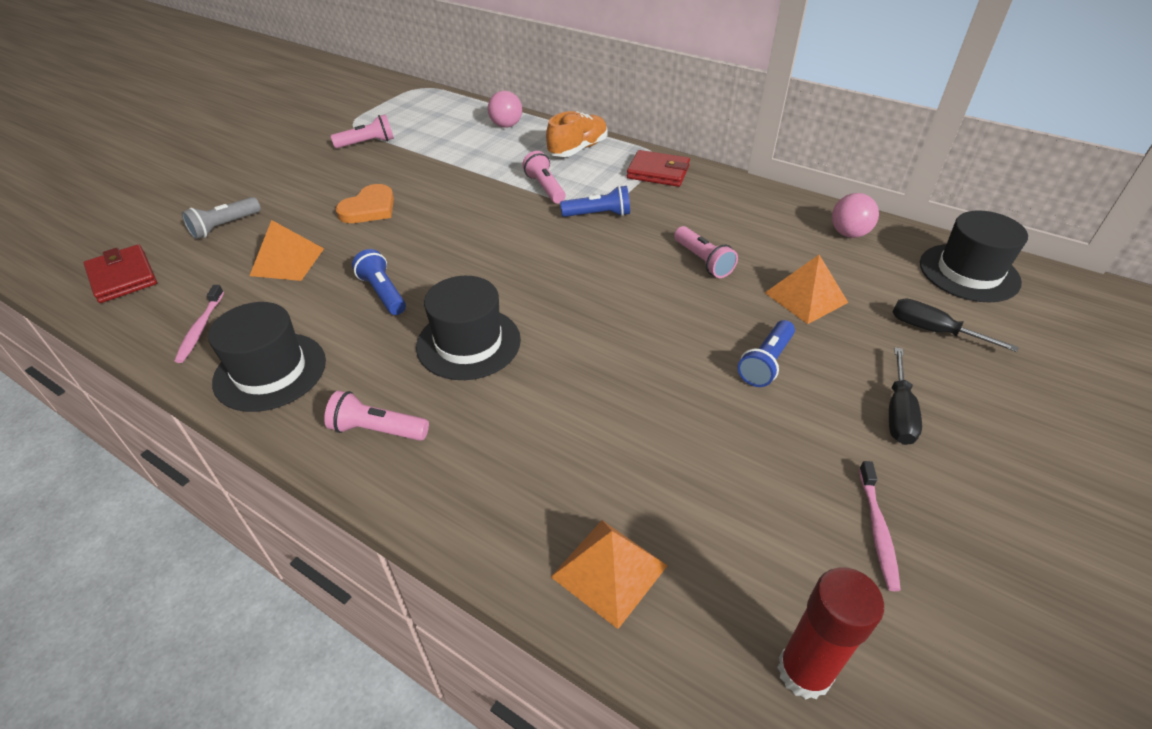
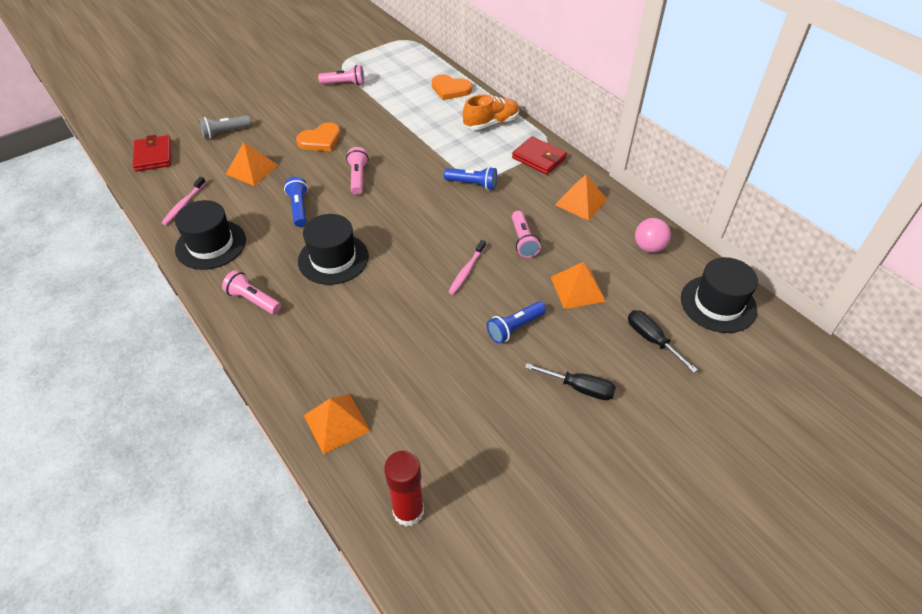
camera: 20 degrees right, 5 degrees up
(506, 125) = (450, 89): pink ball -> orange heart
(545, 188) = (447, 152): pink flashlight -> pink flashlight (358, 177)
(738, 205) = (581, 202): none -> orange pyramid
(877, 530) = (508, 454): pink toothbrush -> pink toothbrush (466, 271)
(898, 412) = (579, 388): black screwdriver -> black screwdriver turned 105 degrees counterclockwise

